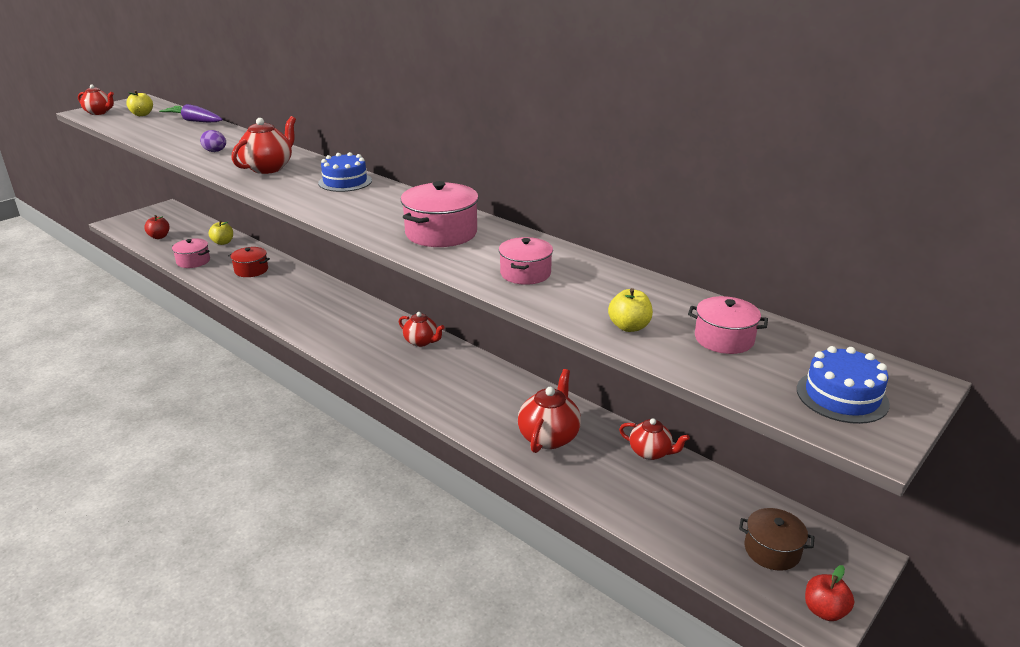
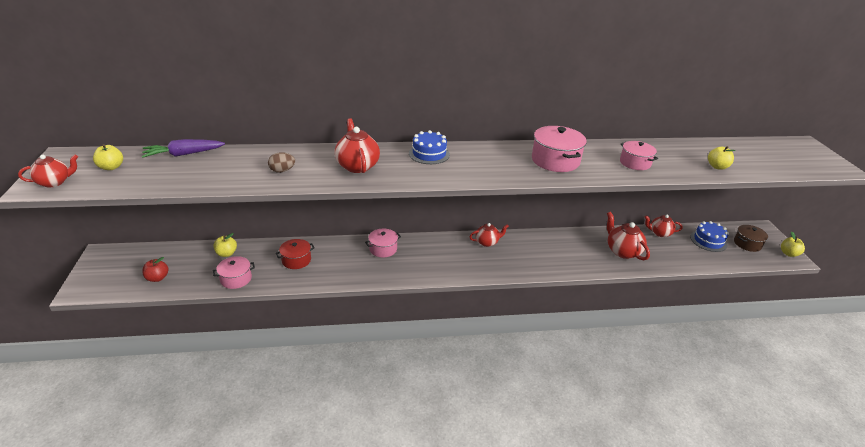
camera: 50 degrees left, 5 degrees up
(215, 151) = (282, 171): purple egg -> brown egg
(650, 452) = (659, 233): red teapot -> red teapot turned 150 degrees counterclockwise
(724, 339) = (745, 155): pink pot -> pink pot (383, 249)
(824, 610) = (788, 253): red apple -> yellow apple
(842, 396) = (808, 158): blue cake -> blue cake (708, 241)

